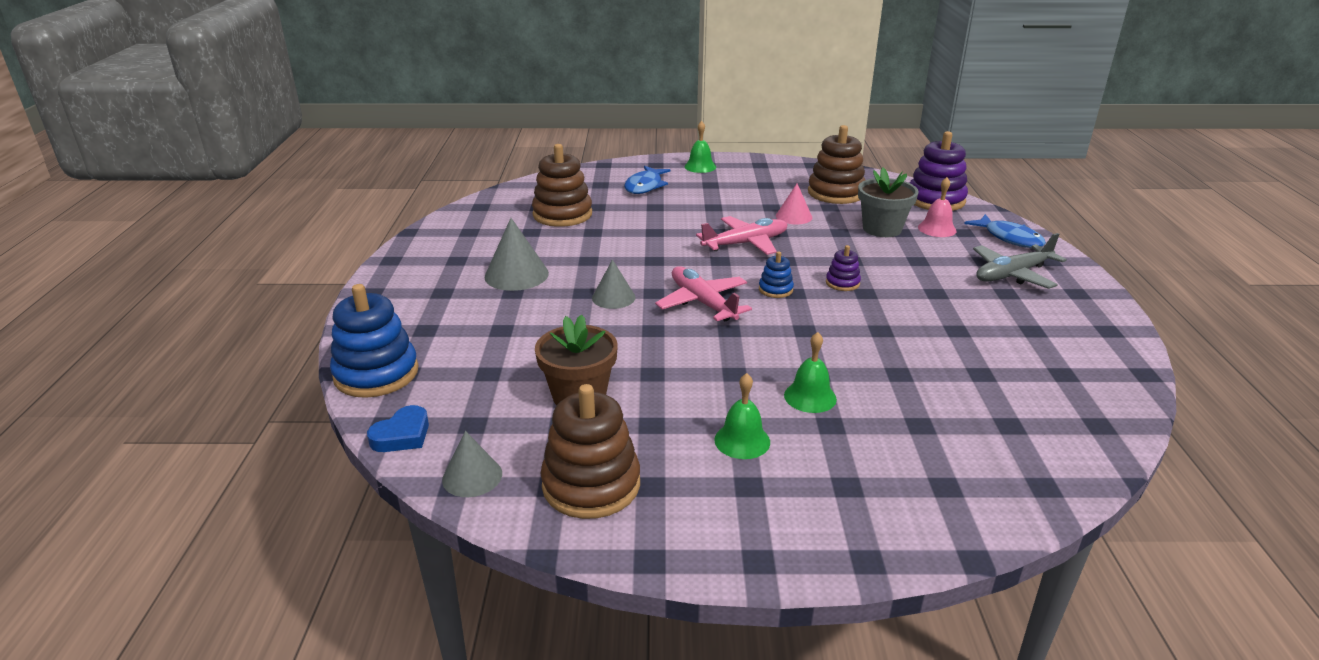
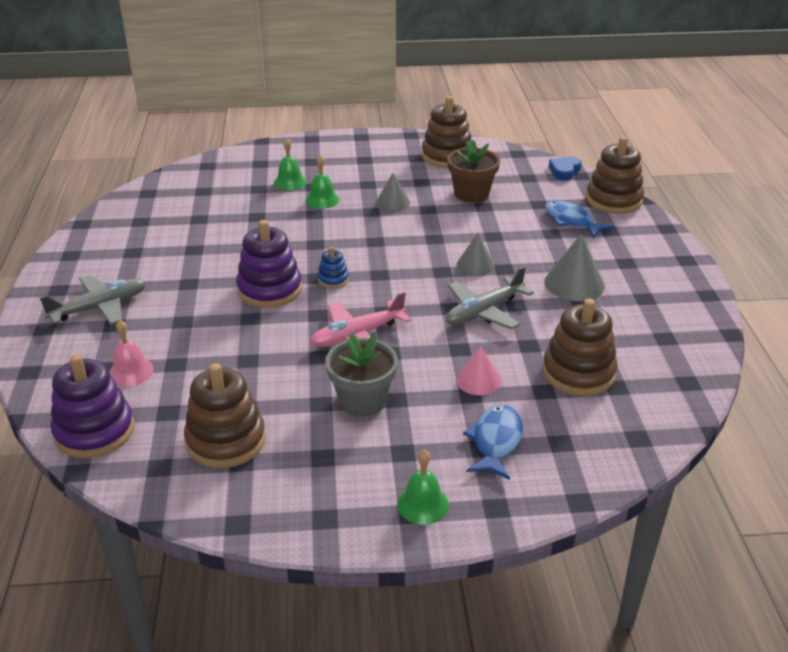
camera: 175 degrees right, 5 degrees up
(376, 374) = (613, 200): blue stacking toy -> brown stacking toy
(472, 476) = (511, 157): grey cone -> grey cone (393, 202)
(622, 256) = (484, 312): none -> grey plane
(703, 303) = (397, 263): pink plane -> none
(742, 440) = (367, 177): green bell -> green bell (290, 182)
(794, 216) = (295, 385): pink cone -> pink cone (478, 380)
(842, 283) = (269, 289): purple stacking toy -> purple stacking toy, size x2.04
(882, 229) = (196, 368): grey flower pot -> grey flower pot (362, 400)
(1009, 238) = (57, 360): blue fish -> blue fish (571, 221)

